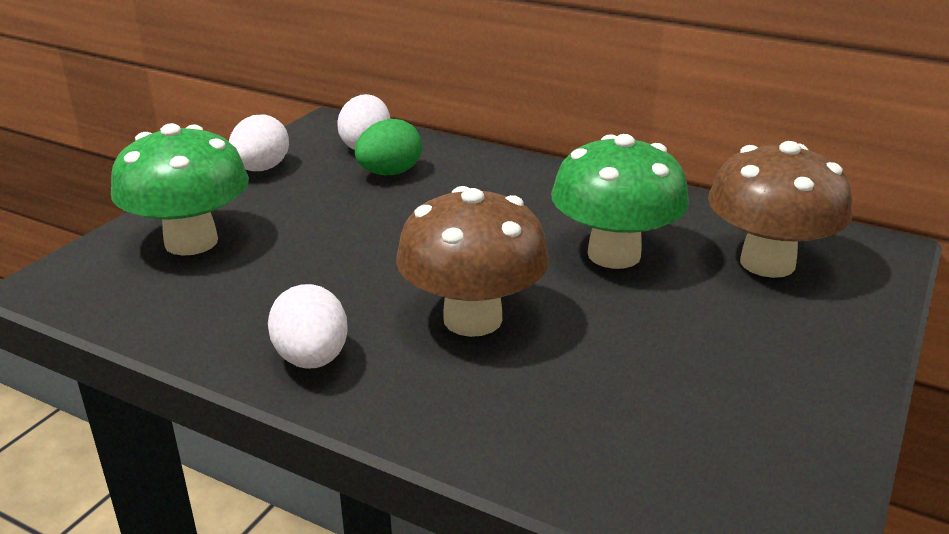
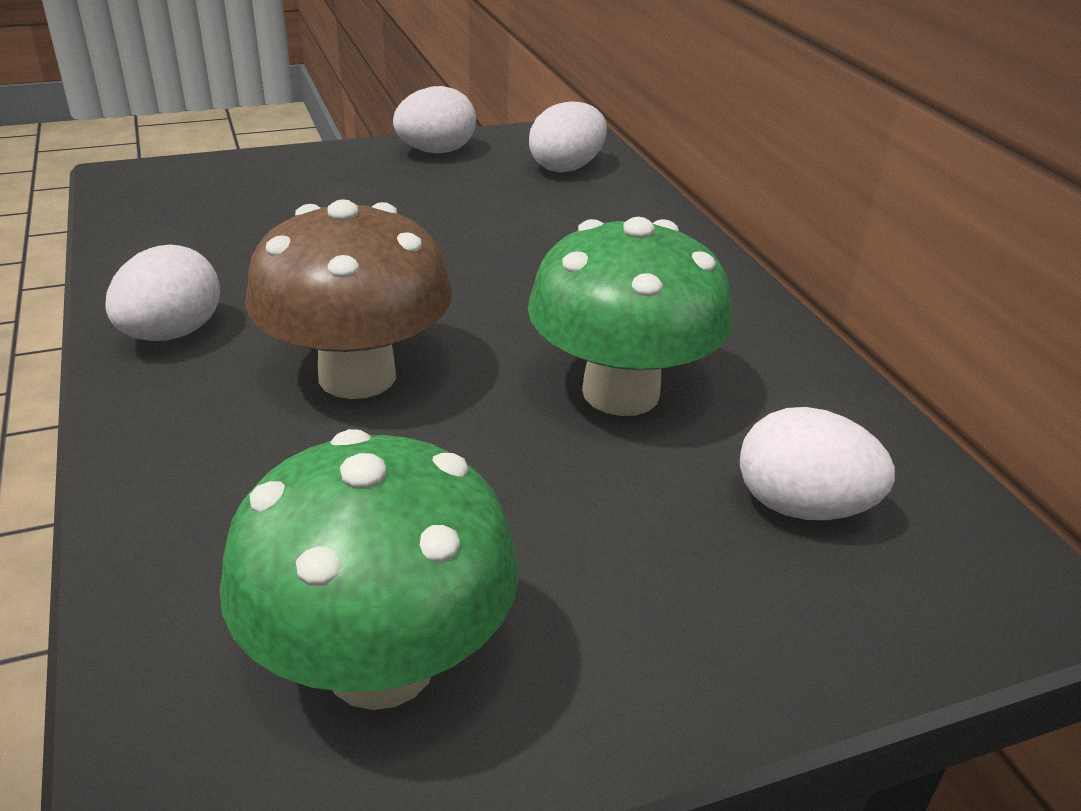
camera: 40 degrees right, 5 degrees up
(191, 242) = (271, 190): green mushroom -> green mushroom (380, 664)
(389, 173) = (541, 202): green egg -> none
(767, 263) = (802, 507): brown mushroom -> white egg

